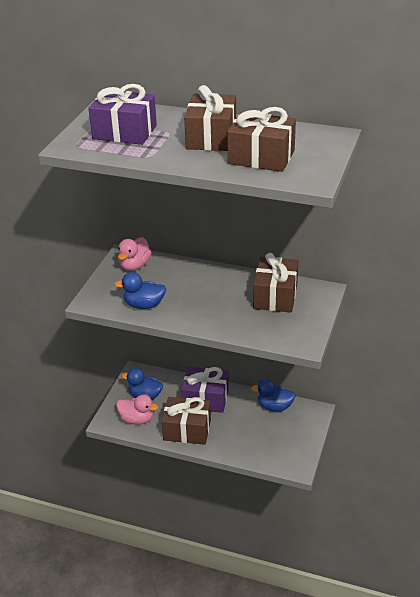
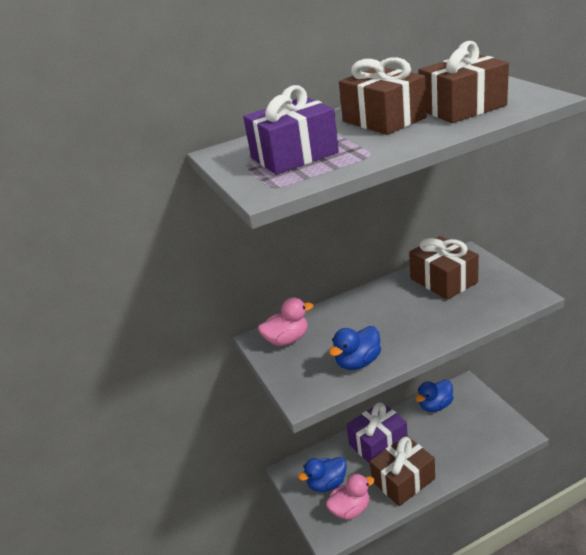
camera: 40 degrees left, 5 degrees down
(134, 265) = (287, 339): pink duck -> pink duck turned 90 degrees counterclockwise

